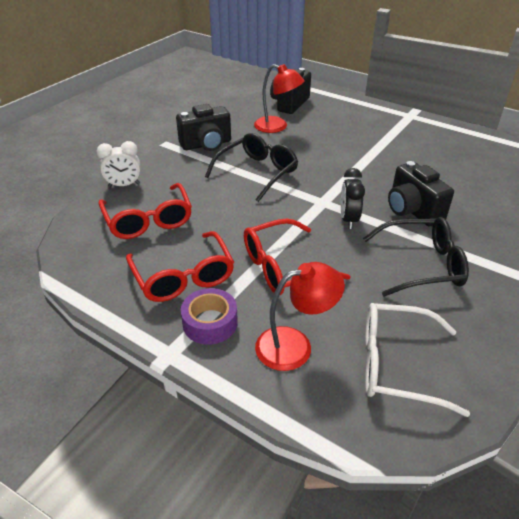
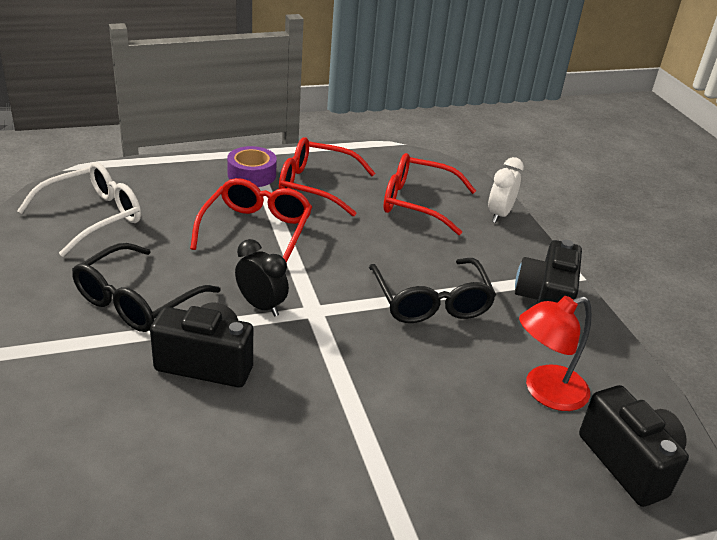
camera: 125 degrees right, 5 degrees down
(295, 345) = (178, 192): red lamp -> none

